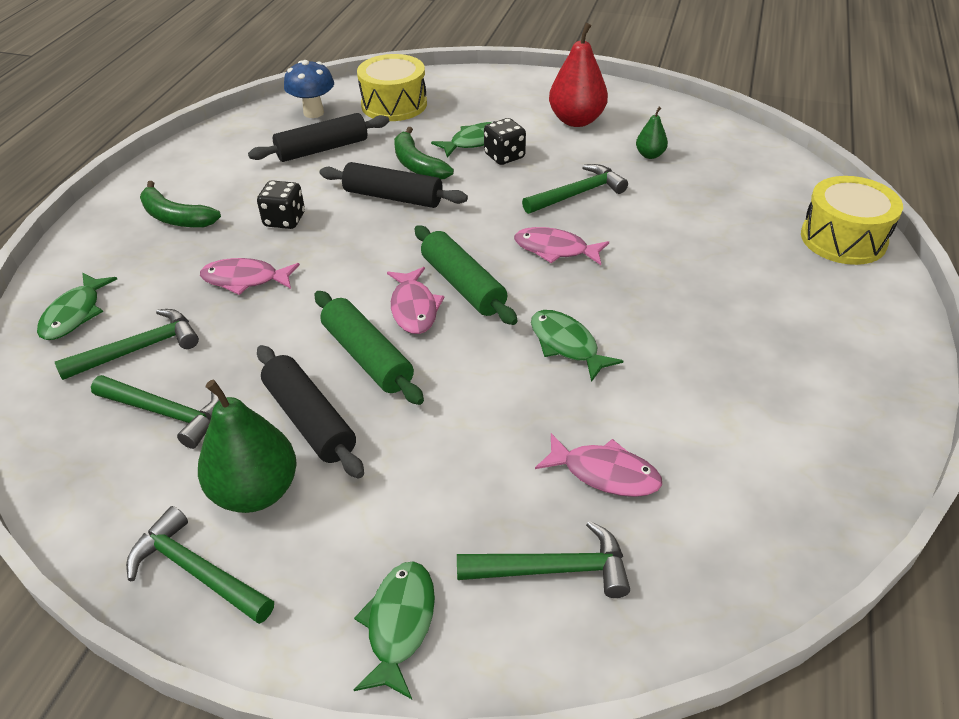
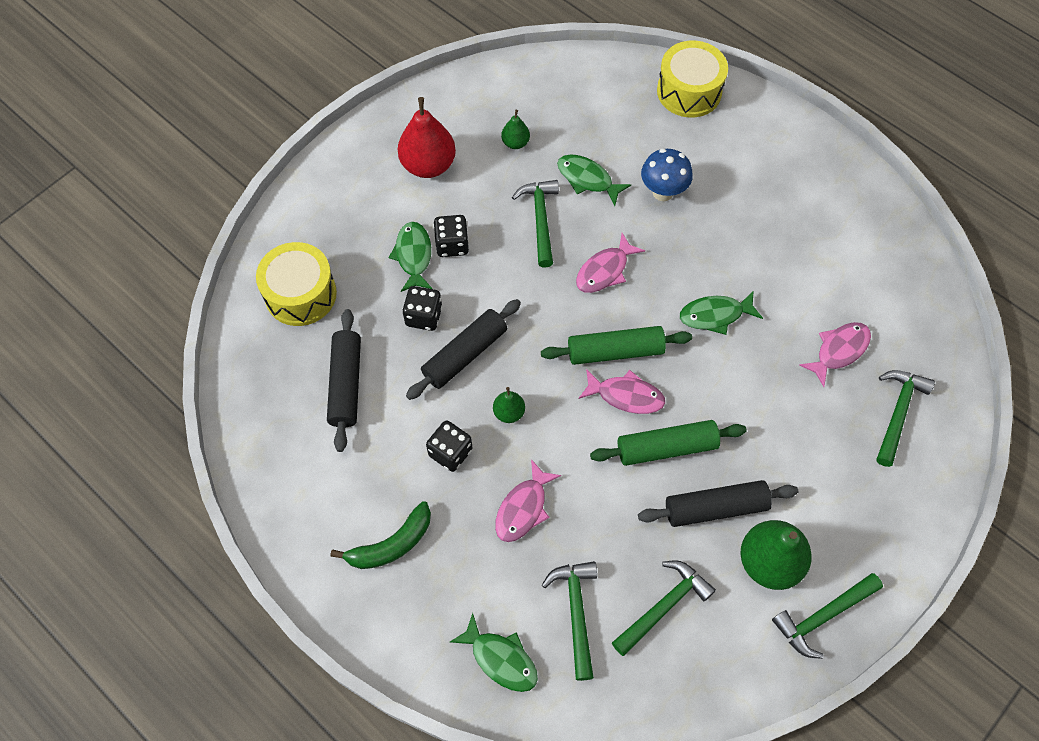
camera: 65 degrees left, 20 degrees up
(313, 113) = (268, 370): blue mushroom -> blue mushroom (663, 192)
(346, 240) = (509, 412): none -> green pear
(399, 624) = (905, 510): green fish -> green fish (587, 179)
(417, 165) = (423, 316): green banana -> black dice

